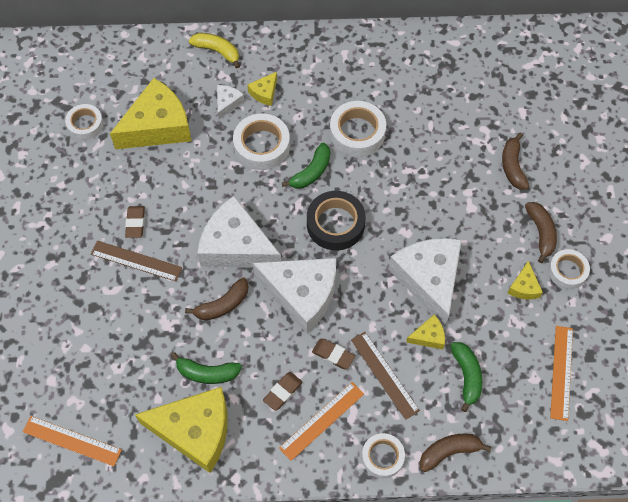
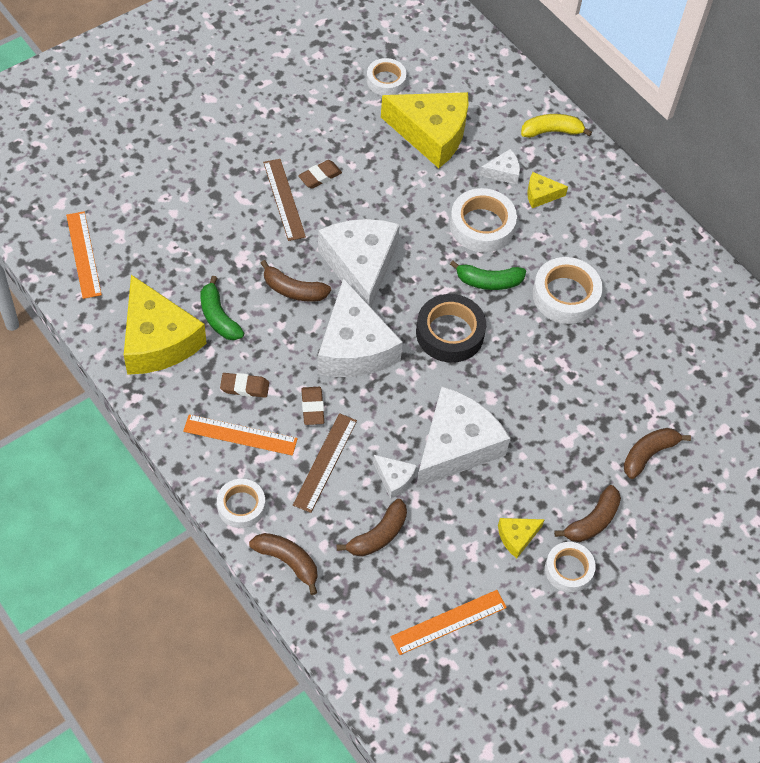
camera: 50 degrees right, 5 degrees down
(217, 51) = (551, 131): yellow banana -> yellow banana turned 90 degrees counterclockwise
(428, 336) = (394, 478): yellow cheese -> white cheese
(466, 376) = (378, 535): green banana -> brown banana

